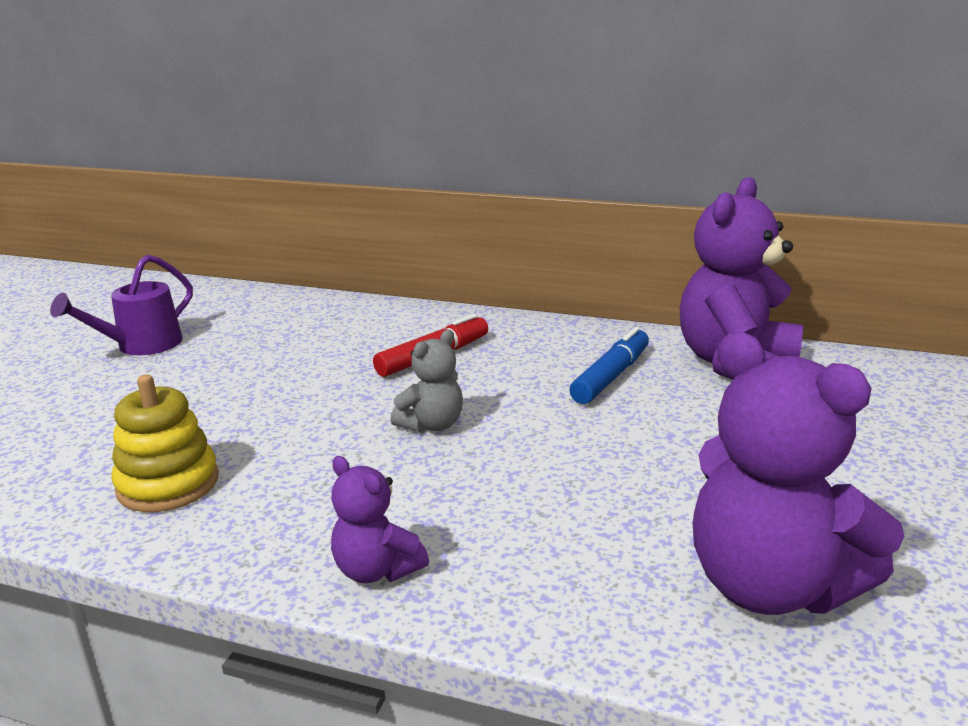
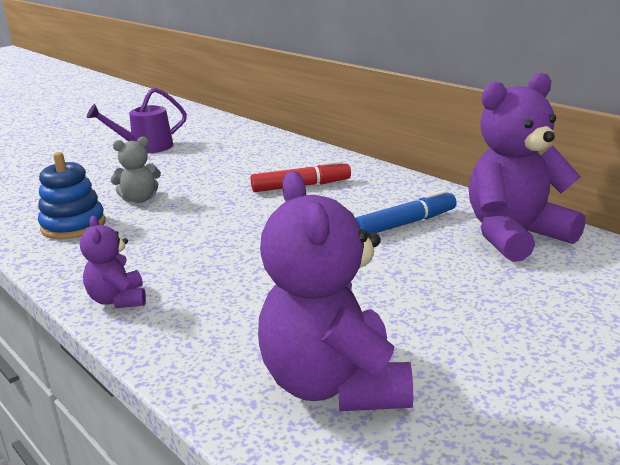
camera: 30 degrees right, 0 degrees up
(168, 484) = (73, 226): yellow stacking toy -> blue stacking toy
(432, 425) = (248, 227): grey teddy bear -> grey teddy bear (139, 199)

